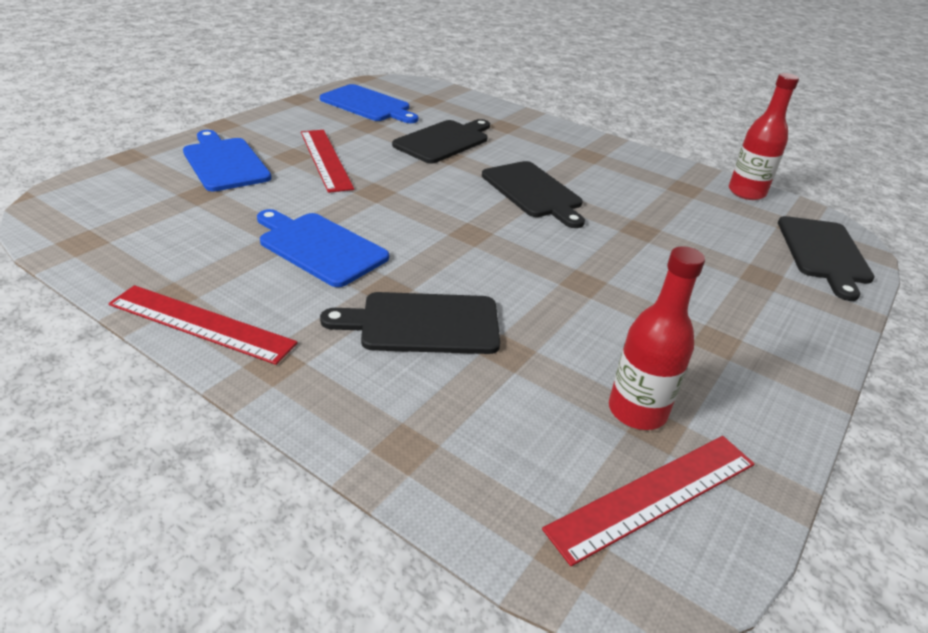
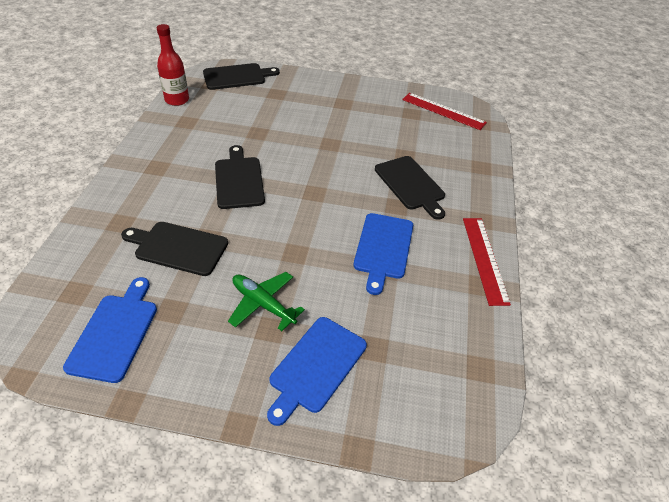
camera: 115 degrees left, 10 degrees up
(325, 159) = (263, 304): red ruler -> green plane
(533, 192) = (239, 180): black cutting board -> black cutting board turned 45 degrees counterclockwise
(637, 411) = (407, 118): red bottle -> none

